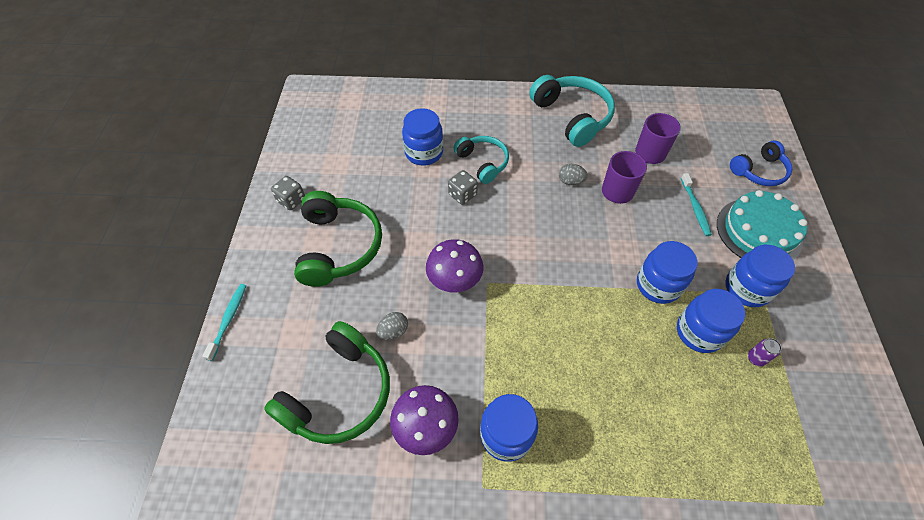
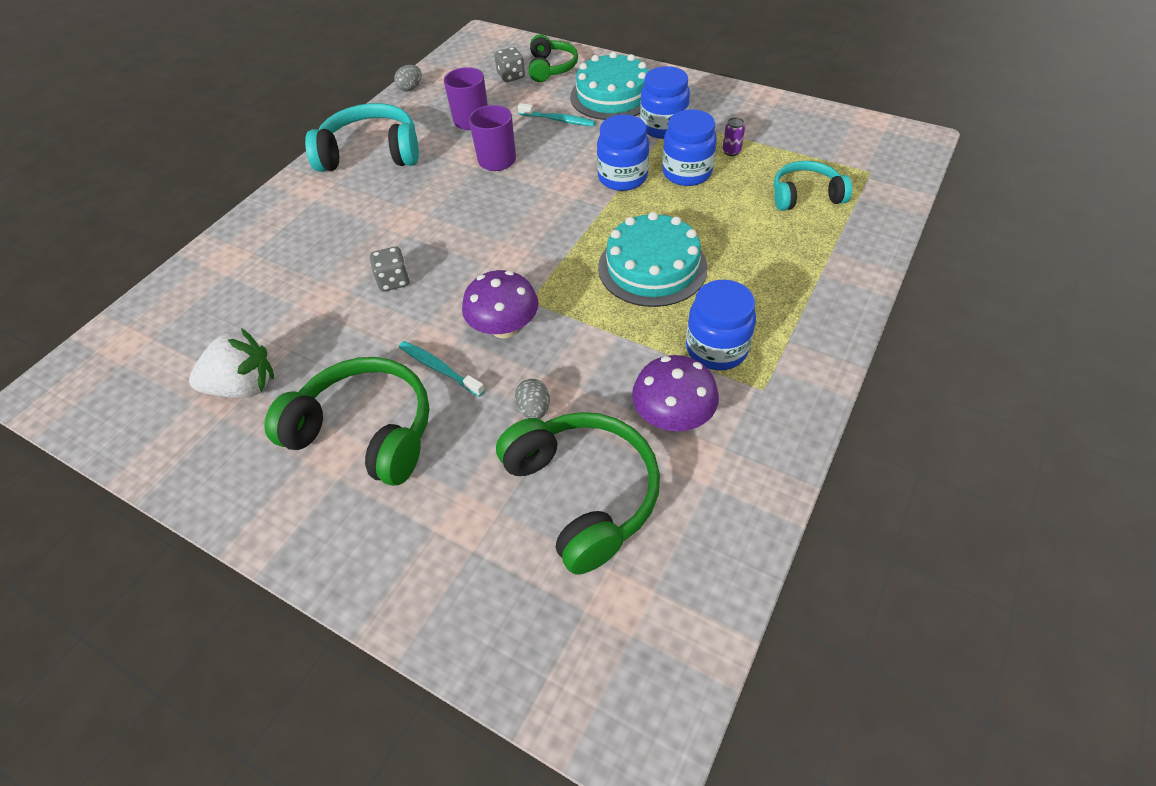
camera: 60 degrees left, 5 degrees down
(228, 320) = (384, 607): turquoise toothbrush -> turquoise toothbrush (439, 368)
(291, 200) = (238, 468): grey dice -> grey dice (511, 76)
(345, 170) = (244, 386): none -> white strawberry
(424, 153) = (297, 295): blue jar -> none
(483, 163) = (364, 247): turquoise headphones -> turquoise headphones (805, 196)
(568, 351) = (652, 267): none -> turquoise cake
(570, 181) = (455, 187): grey egg -> grey egg (410, 88)
(759, 171) = (551, 68): blue headphones -> green headphones

